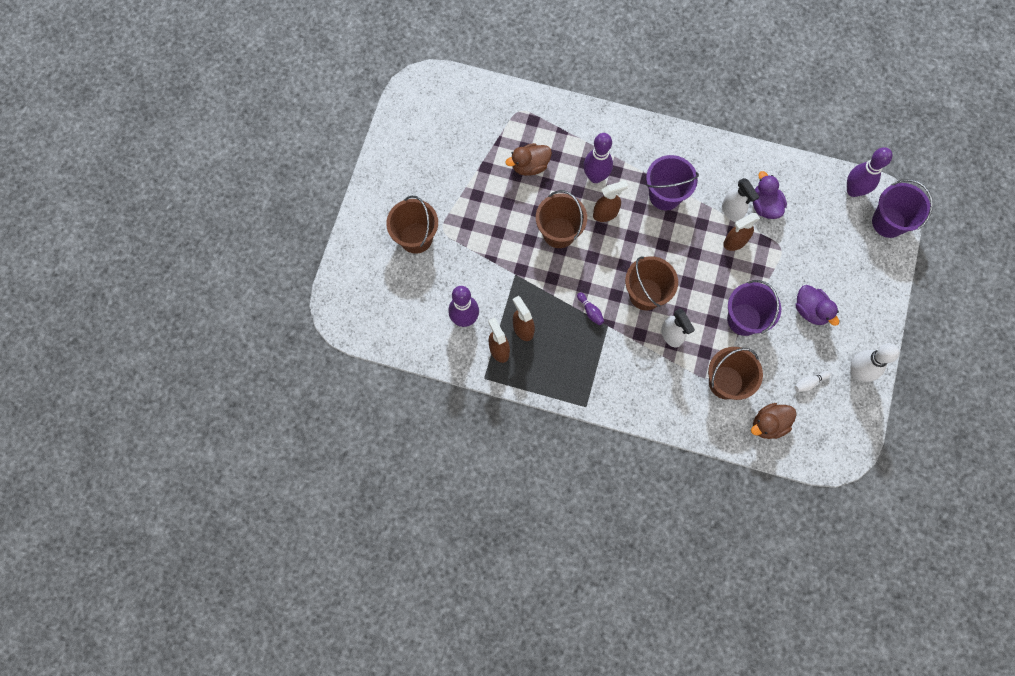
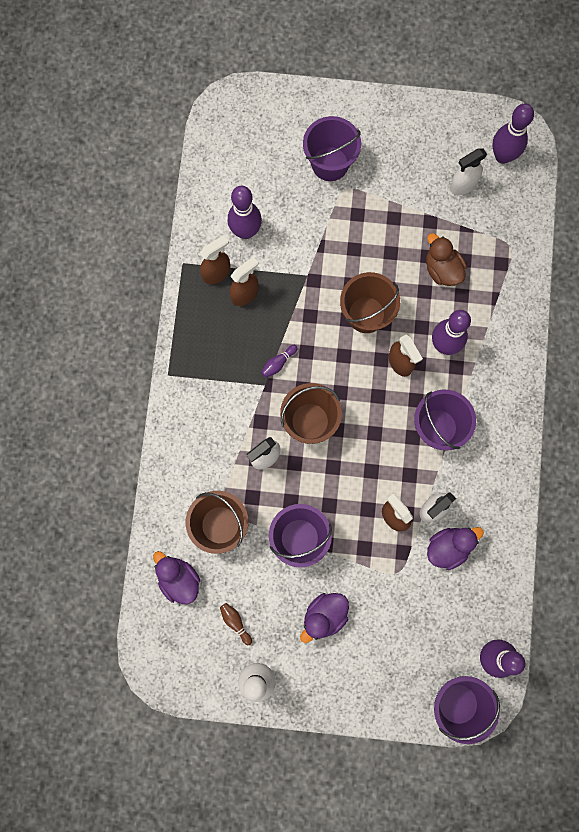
camera: 80 degrees right, 5 degrees up
(416, 238) = (330, 164): brown bucket -> purple bucket
(439, 100) = (503, 156): none -> purple bowling pin
(458, 136) = (463, 185): none -> white spray bottle
(768, 424) = (179, 579): brown duck -> purple duck
(809, 383) = (235, 622): white bowling pin -> brown bowling pin

